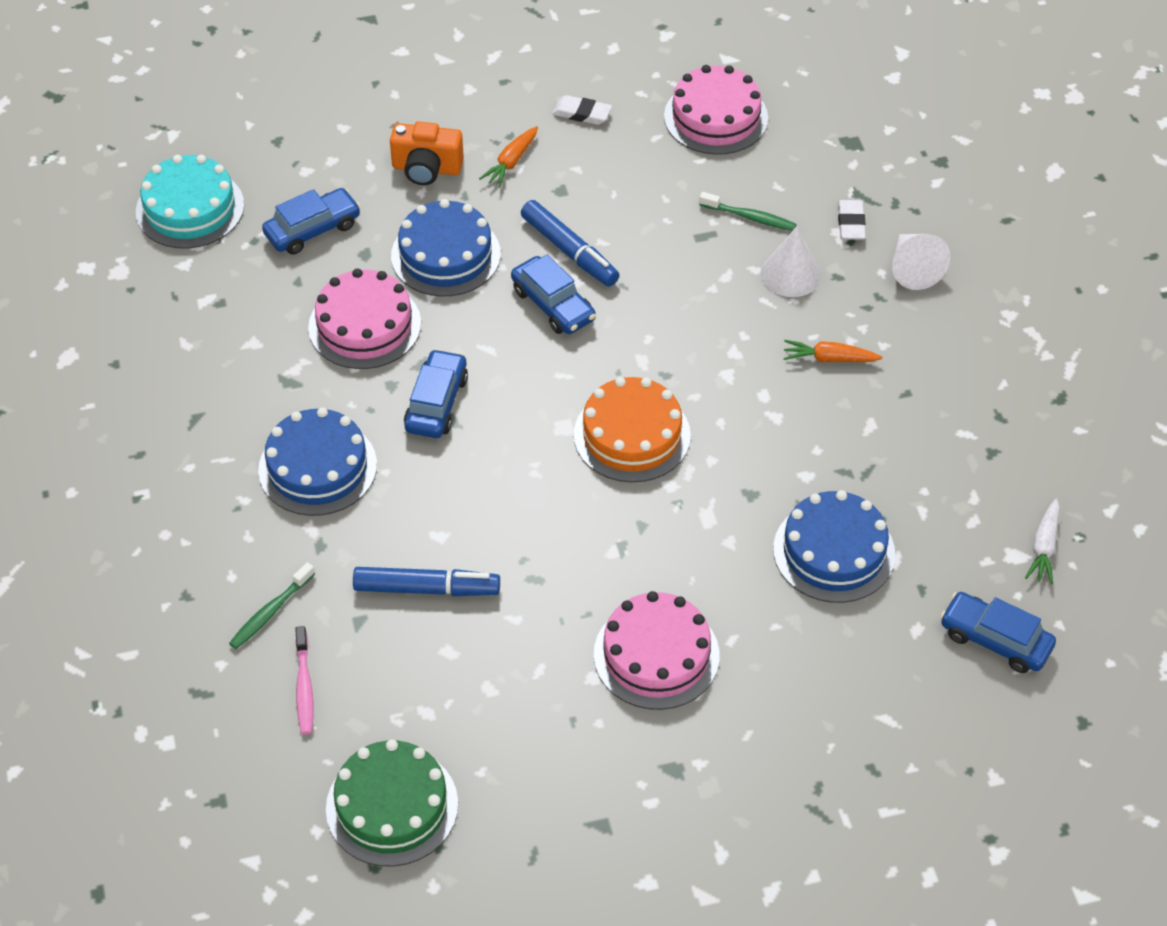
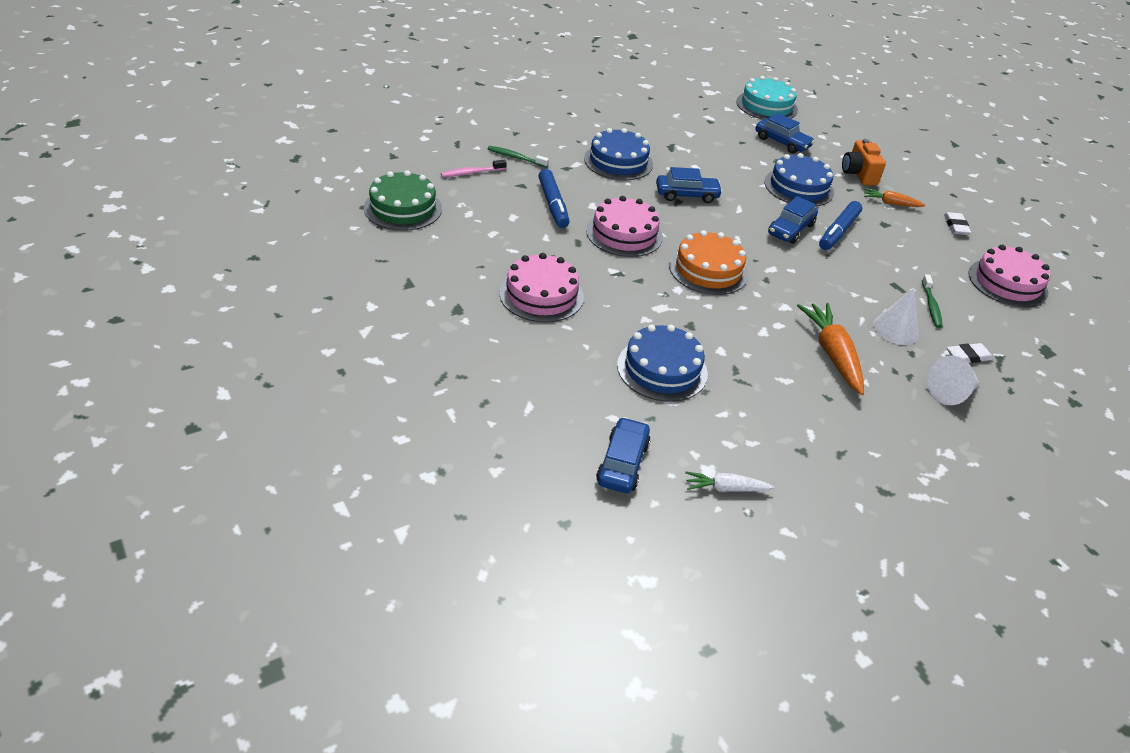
camera: 70 degrees right, 10 degrees down
(364, 325) = (726, 166): pink cake -> pink cake (624, 234)
(829, 359) = (832, 354): orange carrot -> orange carrot, size x1.78

